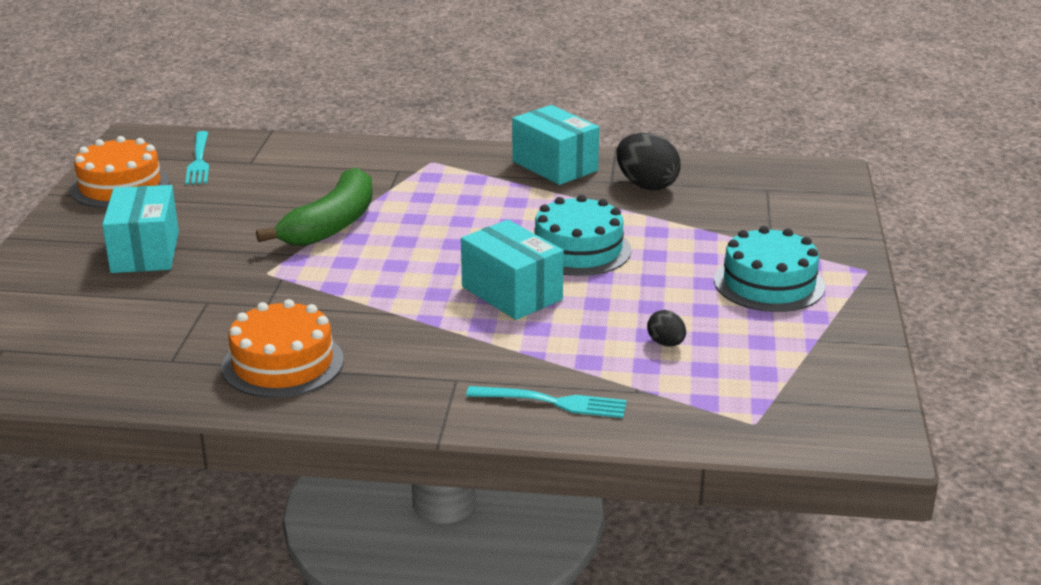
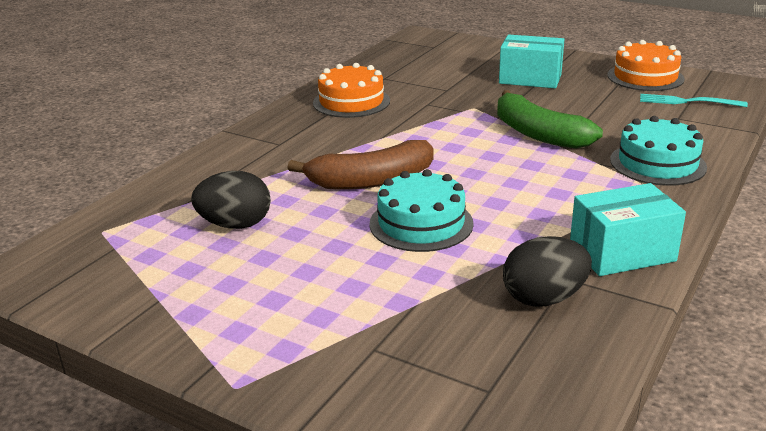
camera: 115 degrees right, 0 degrees up
(512, 293) = (371, 181): turquoise box -> brown banana
(552, 402) = (217, 167): turquoise fork -> none
(666, 343) = (235, 225): black egg -> black egg, size x1.89
(769, 283) = (272, 307): turquoise cake -> turquoise cake (657, 163)

